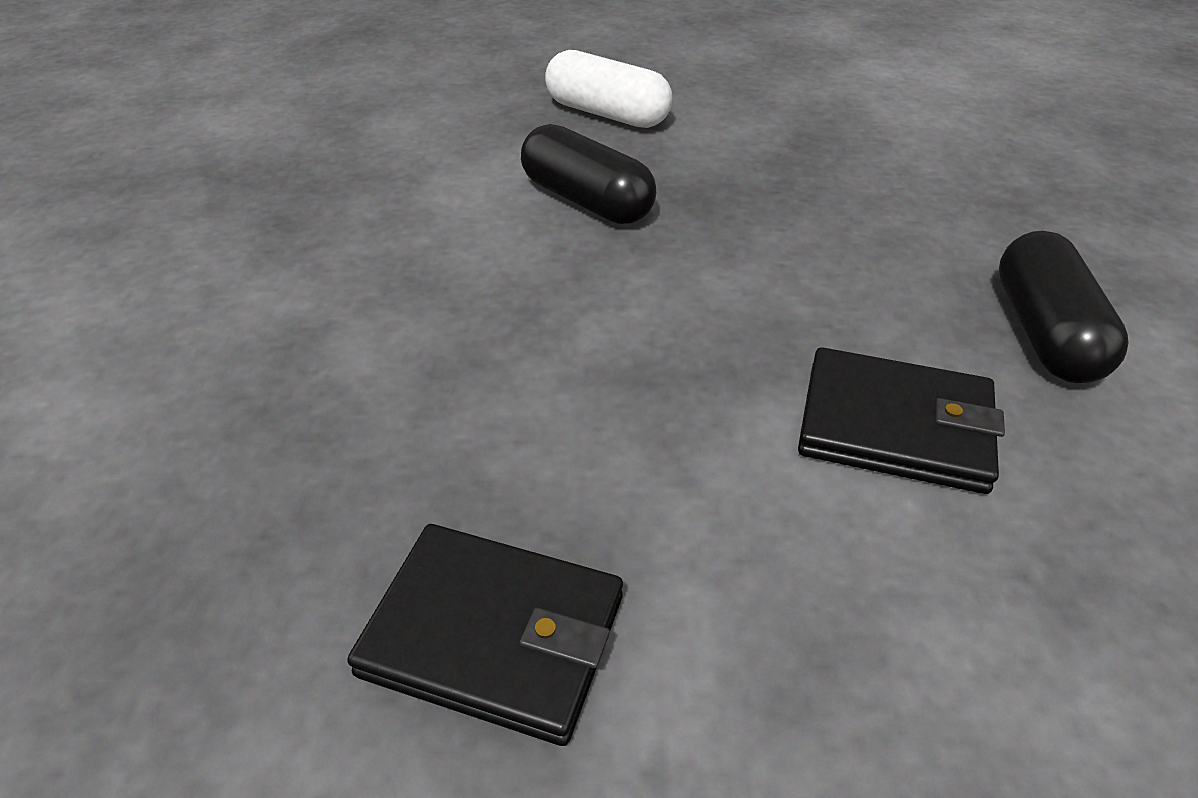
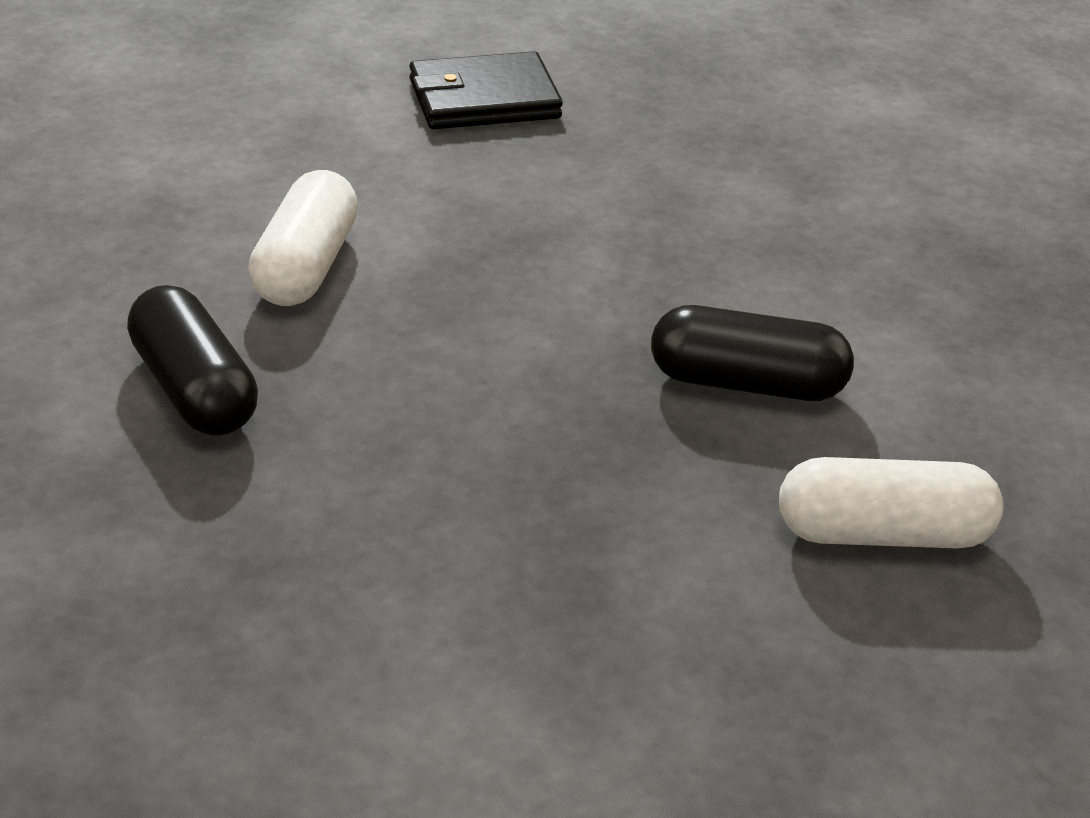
camera: 145 degrees right, 5 degrees down
(895, 426) = (306, 266): black wallet -> white capsule

